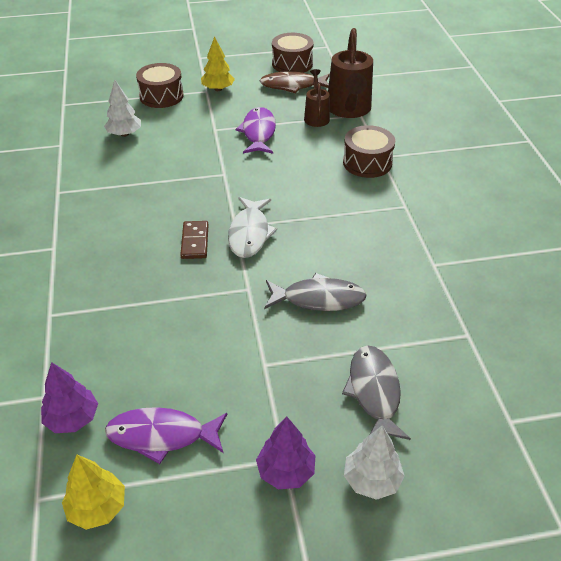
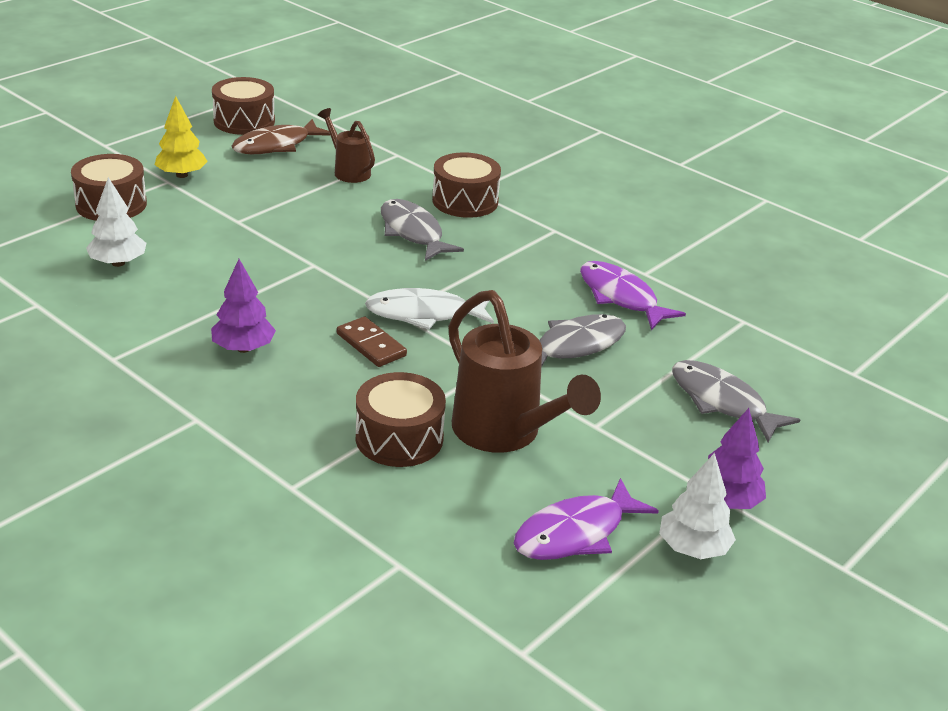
camera: 40 degrees left, 10 degrees down
(72, 419) = (461, 567): purple tree -> purple tree (243, 348)
(97, 508) = (594, 625): yellow tree -> none
(139, 312) = (399, 438): none -> brown drum
(249, 233) = (424, 314): white fish -> white fish turned 120 degrees clockwise
(258, 132) = (299, 208): purple fish -> purple fish (621, 297)
(308, 173) = (413, 232): none -> grey fish
(349, 110) = (378, 153): brown watering can -> brown watering can (504, 433)
(372, 480) = (803, 470): white tree -> white tree (693, 548)

